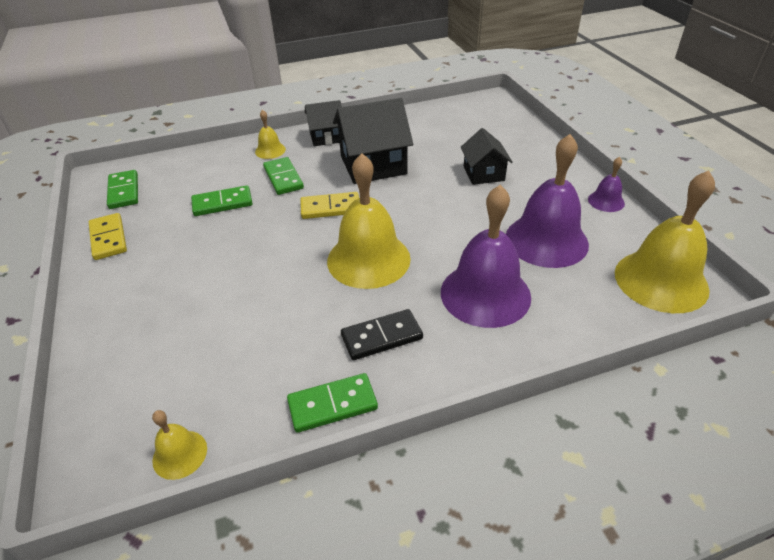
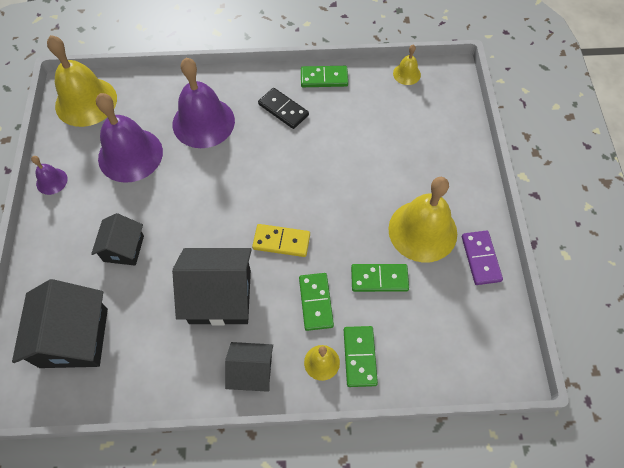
camera: 165 degrees left, 20 degrees up
(108, 238) = (480, 258): yellow domino -> purple domino
(124, 191) = (480, 330): green domino -> green domino (359, 357)
(368, 259) = (269, 173): yellow bell -> yellow bell (422, 231)
(381, 337) = (283, 110): black domino -> black domino turned 45 degrees clockwise
(478, 125) = (74, 337): none -> black house

